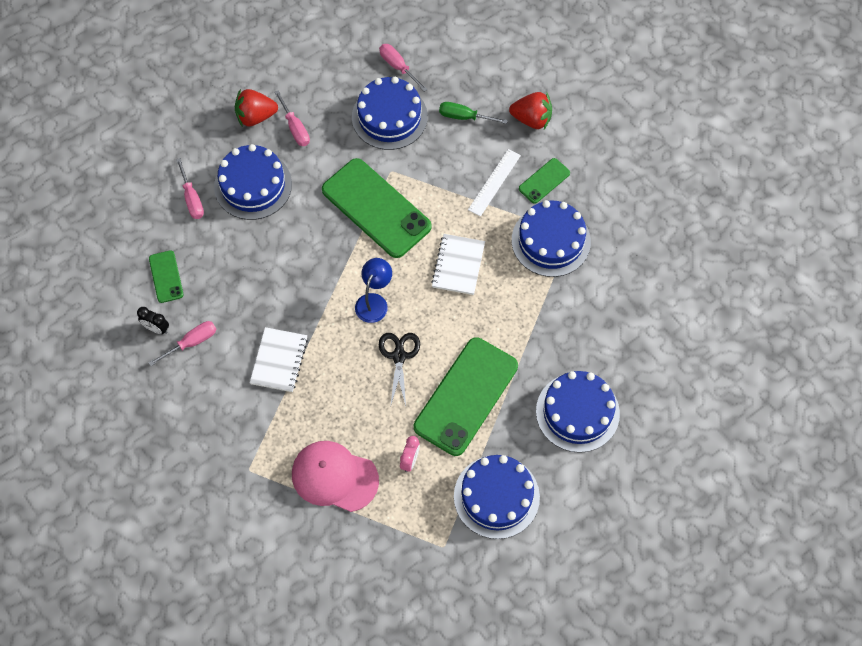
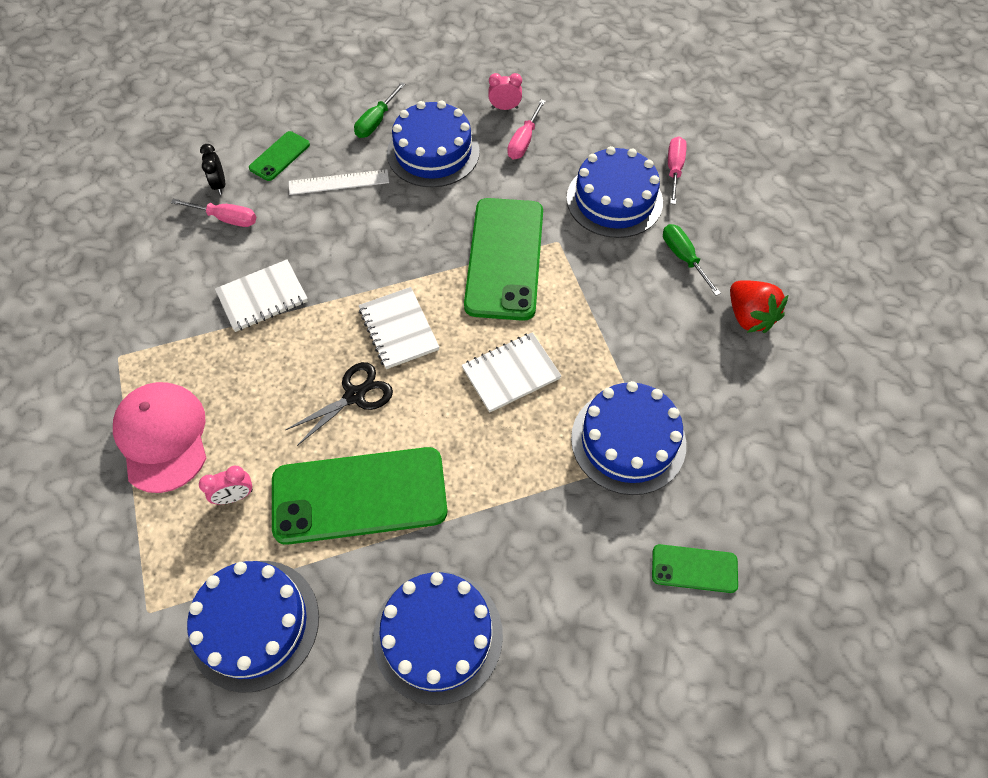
camera: 50 degrees right, 5 degrees down
(192, 198) = (376, 121): pink screwdriver -> green screwdriver
(255, 116) = (505, 108): red strawberry -> pink clock
(374, 302) = (398, 329): blue lamp -> white notebook
(494, 182) = (640, 336): white ruler -> white ruler (339, 182)
(544, 181) = (692, 381): green phone -> green phone (694, 569)

